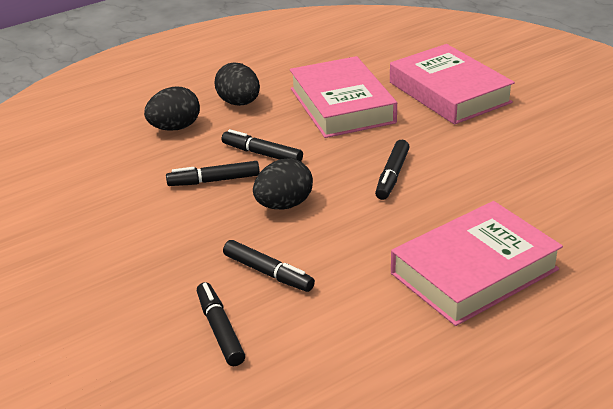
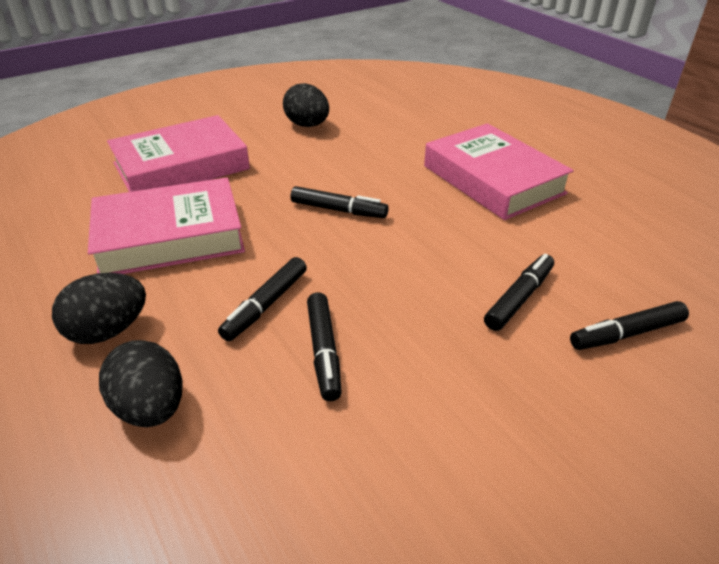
camera: 90 degrees left, 5 degrees up
(284, 205) = (388, 286): black egg -> black egg (307, 125)

